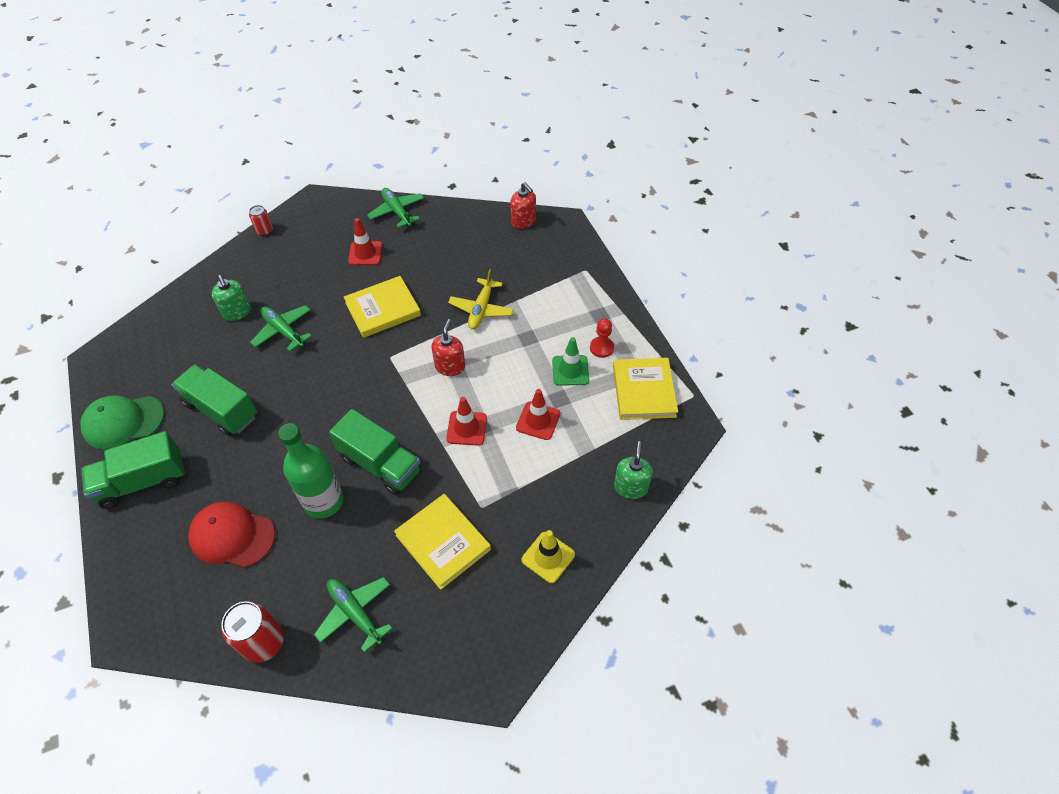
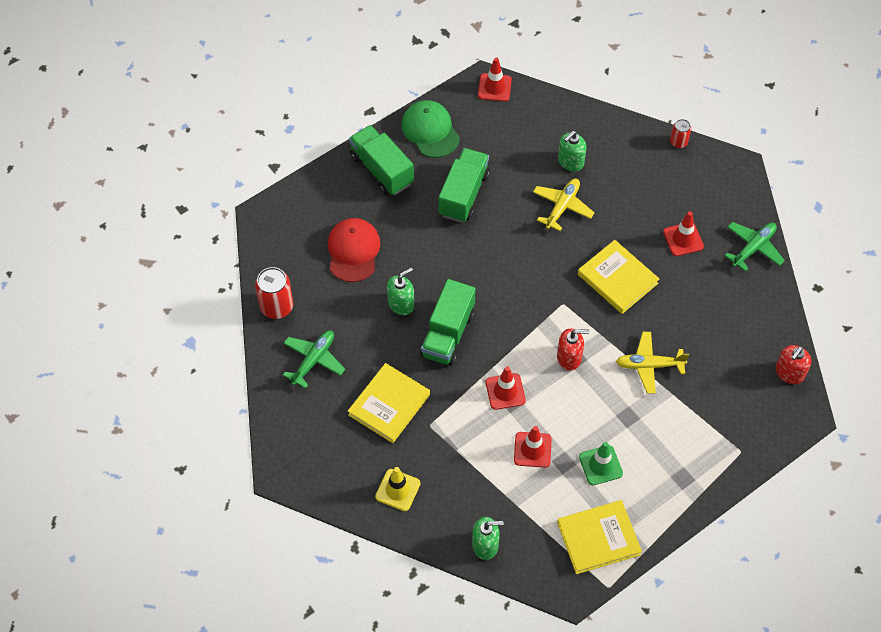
camera: 75 degrees right, 5 degrees up
(110, 352) = (494, 87): none -> red traffic cone
(283, 331) = (562, 207): green plane -> yellow plane
(324, 501) = (401, 304): green bottle -> green soap dispenser
(601, 348) = (639, 488): red pawn -> none

